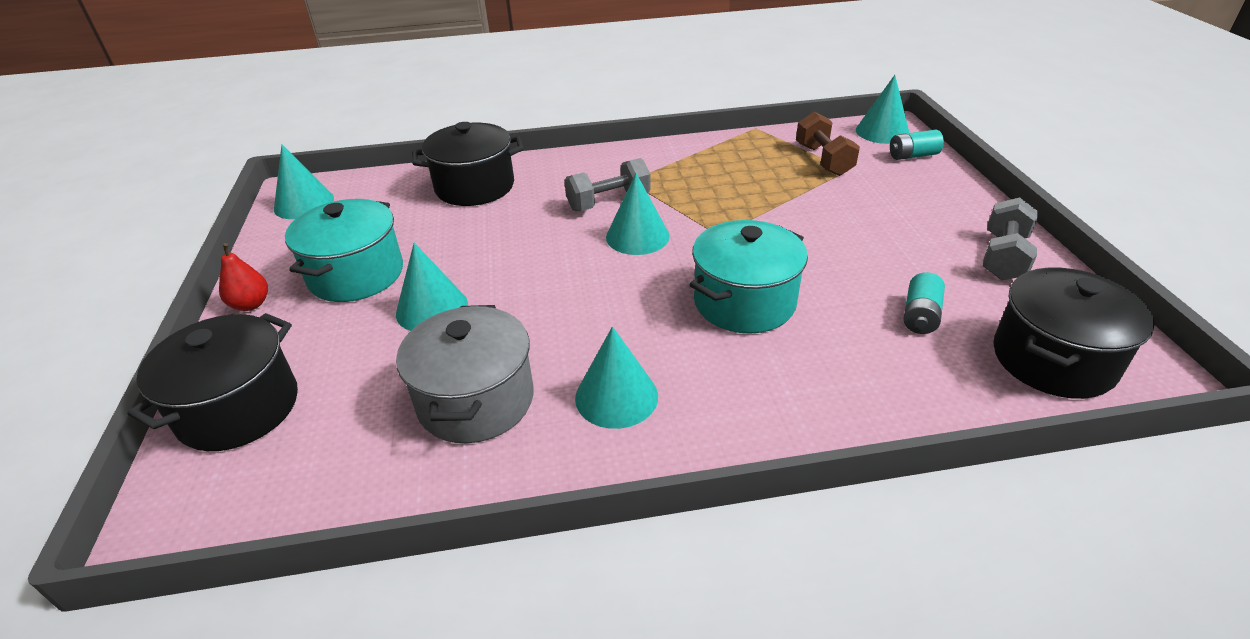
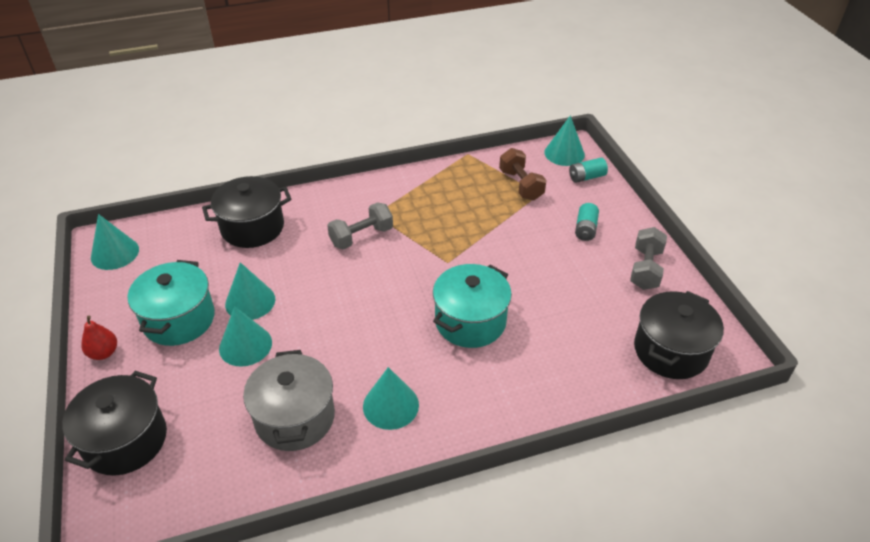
camera: 10 degrees left, 5 degrees up
(637, 236) = (388, 268): turquoise cone -> turquoise cone (250, 301)
(920, 315) = (588, 323): turquoise battery -> turquoise battery (585, 229)

